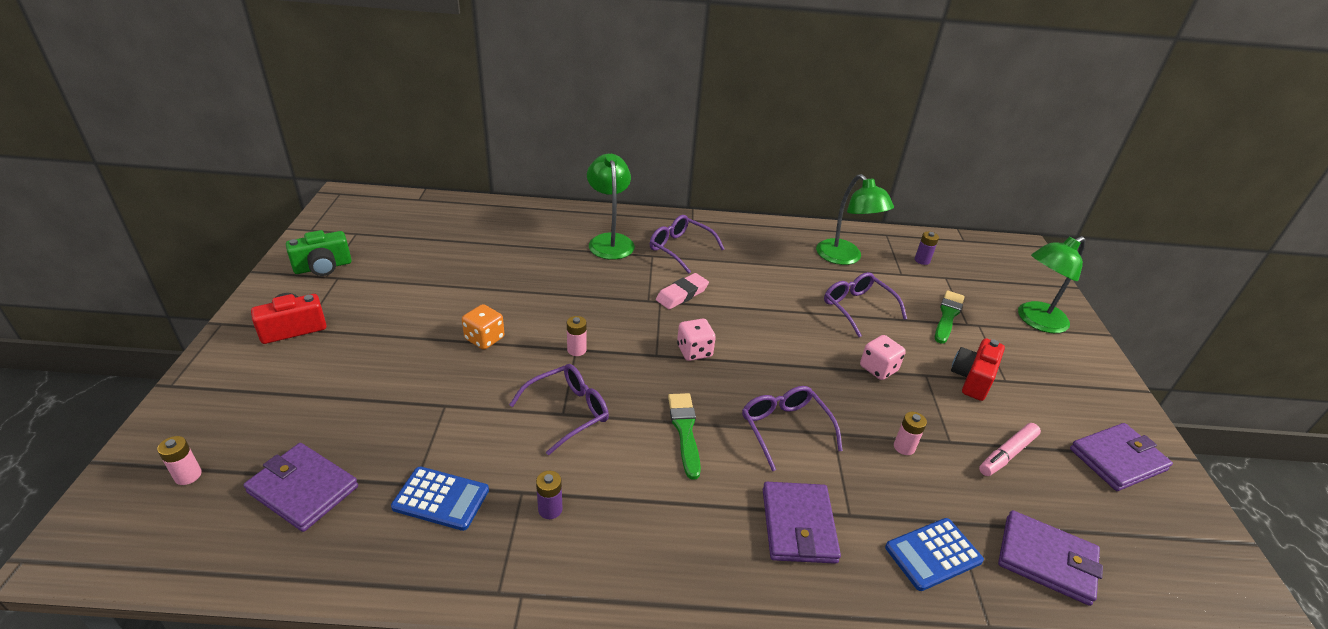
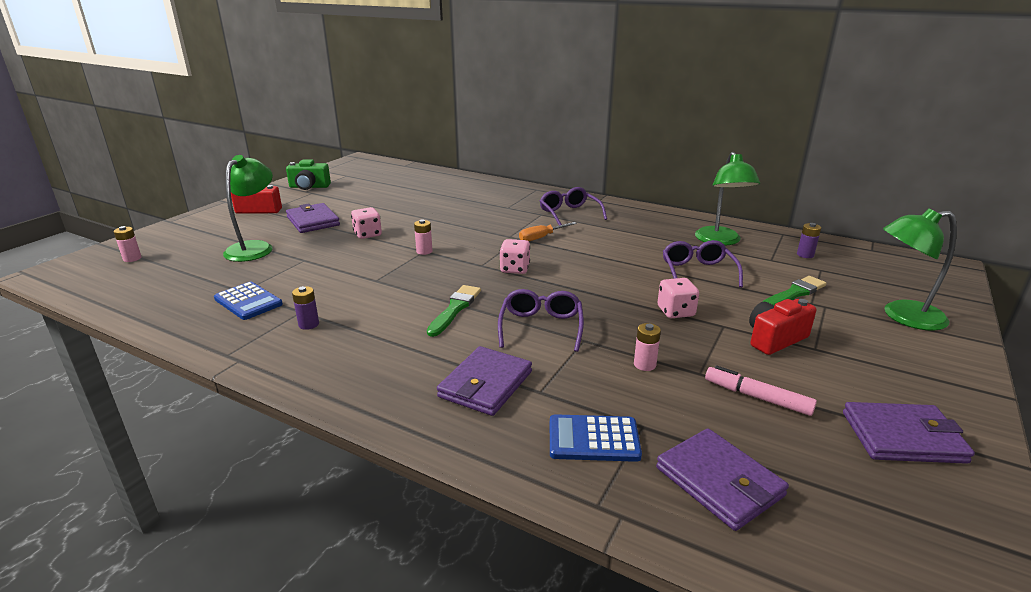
camera: 30 degrees right, 10 degrees down
(303, 489) = (179, 278): purple wallet -> purple wallet (313, 221)
(484, 339) = (367, 234): orange dice -> pink dice
(567, 412) = (379, 280): purple glasses -> none
(610, 241) = (516, 202): green lamp -> green lamp (255, 248)
(682, 294) = (541, 238): pink eraser -> orange screwdriver
(1007, 454) = (757, 397): pink marker -> pink marker turned 45 degrees clockwise

